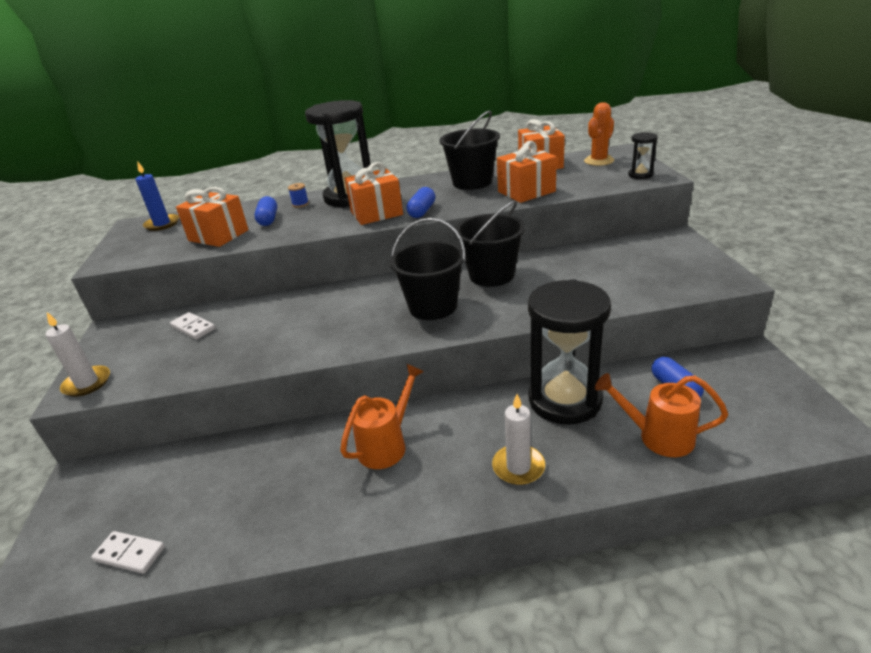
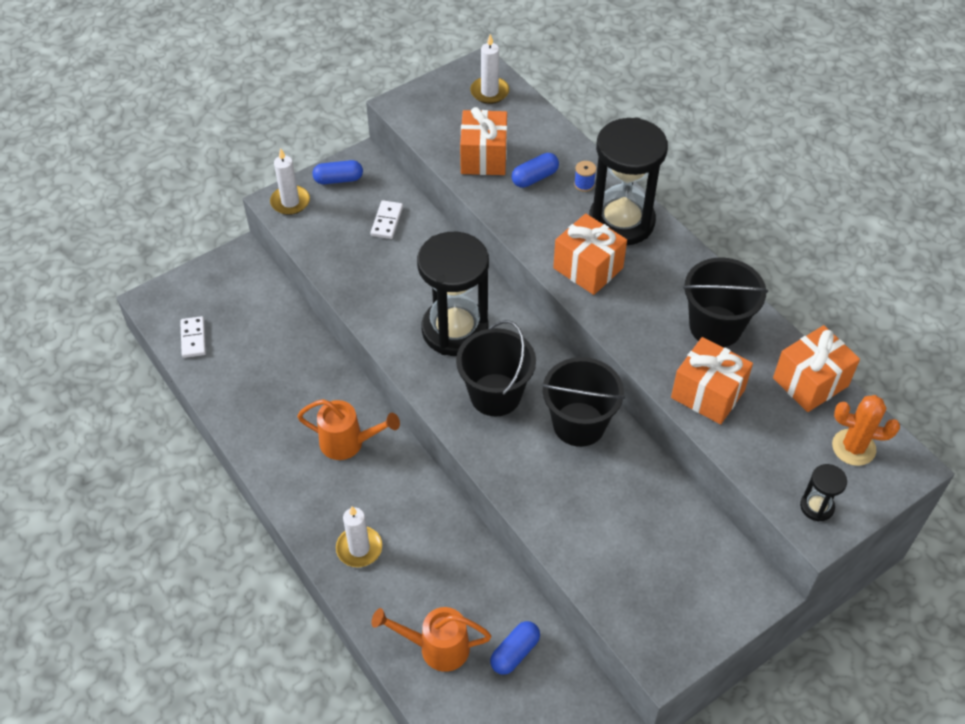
camera: 60 degrees right, 20 degrees up
(162, 224) = (489, 92): blue candle -> white candle
(422, 211) = (609, 309): blue capsule -> blue capsule (338, 179)
(564, 400) = (458, 561): black hourglass -> black hourglass (455, 330)
(657, 437) = (436, 647): orange watering can -> orange watering can turned 75 degrees counterclockwise

